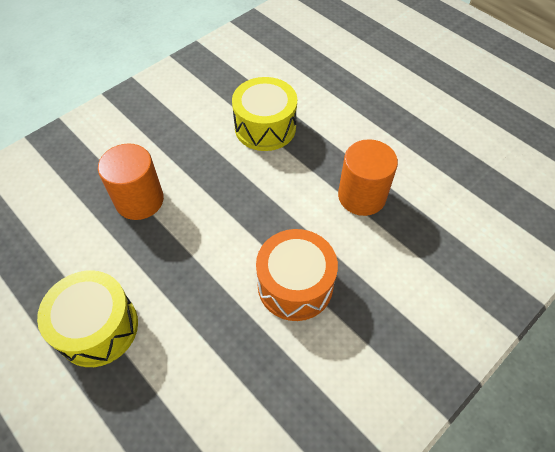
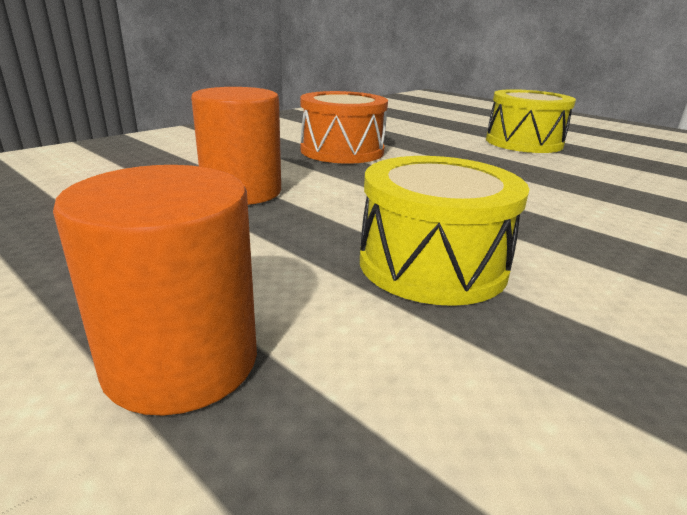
camera: 175 degrees right, 30 degrees down
(139, 200) = (581, 193): orange cylinder -> orange cylinder (181, 361)

